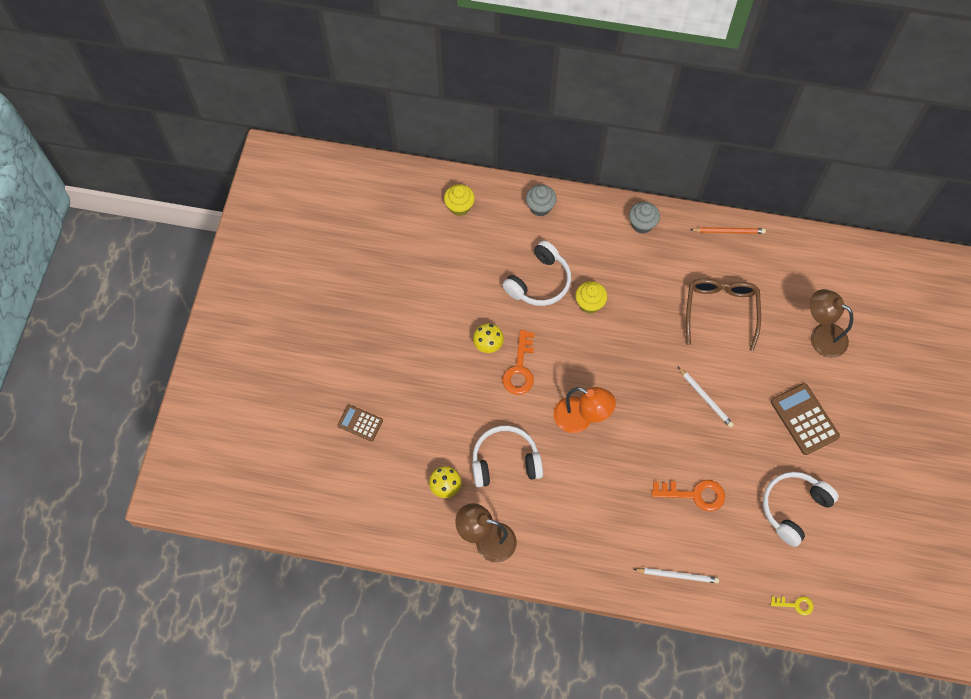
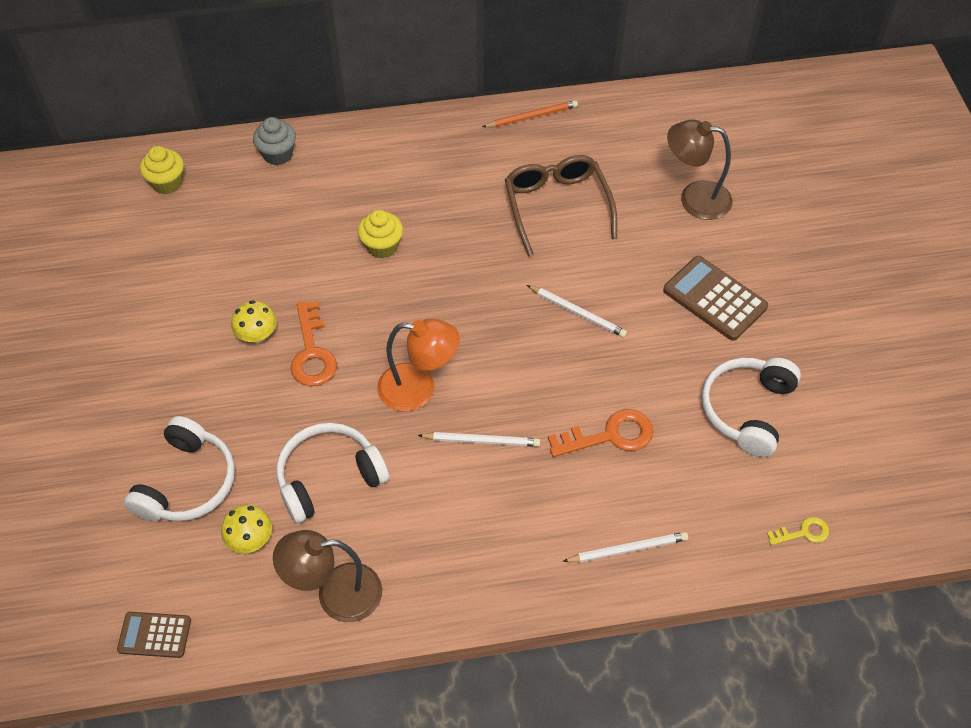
camera: 20 degrees left, 10 degrees down
(360, 423) = (96, 494): brown calculator -> brown calculator (154, 635)
(539, 282) = (305, 240): white headphones -> white headphones (187, 483)
(609, 469) = (481, 441): none -> white pencil
(642, 224) = (419, 138): grey cupcake -> none

